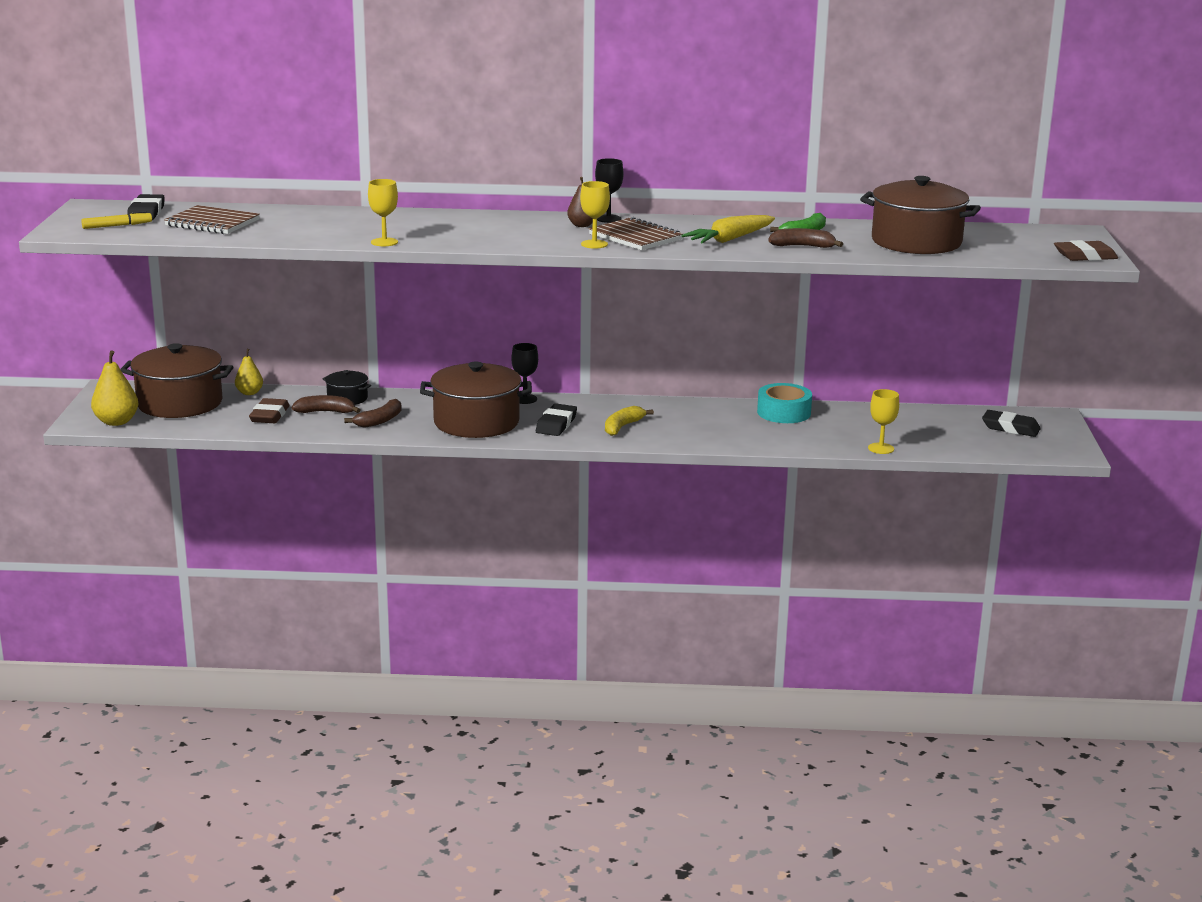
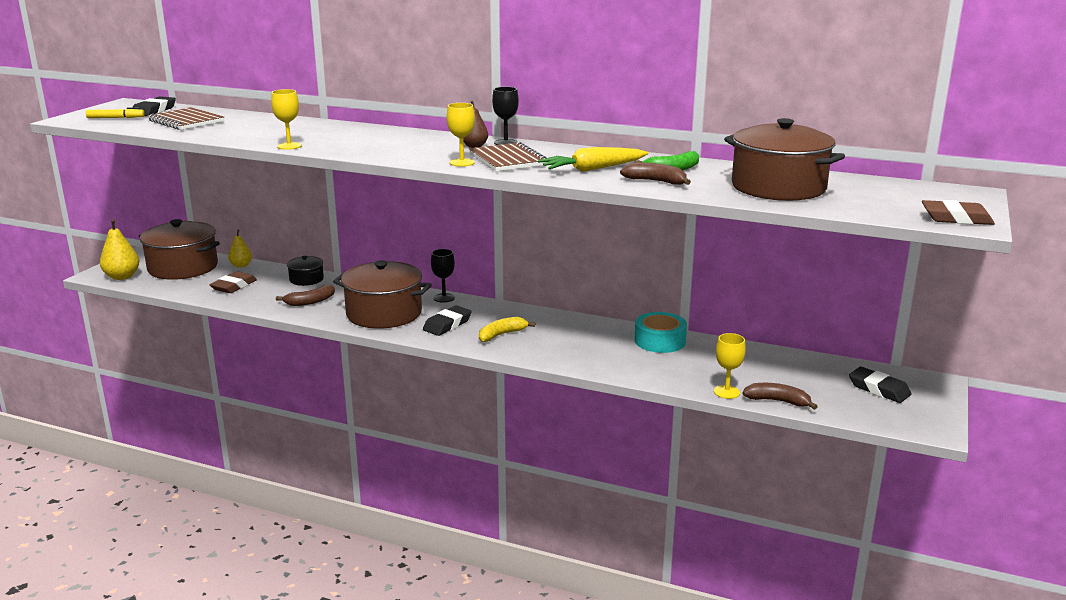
camera: 20 degrees right, 0 degrees up
(326, 412) = (278, 288): brown banana -> brown banana (778, 401)

